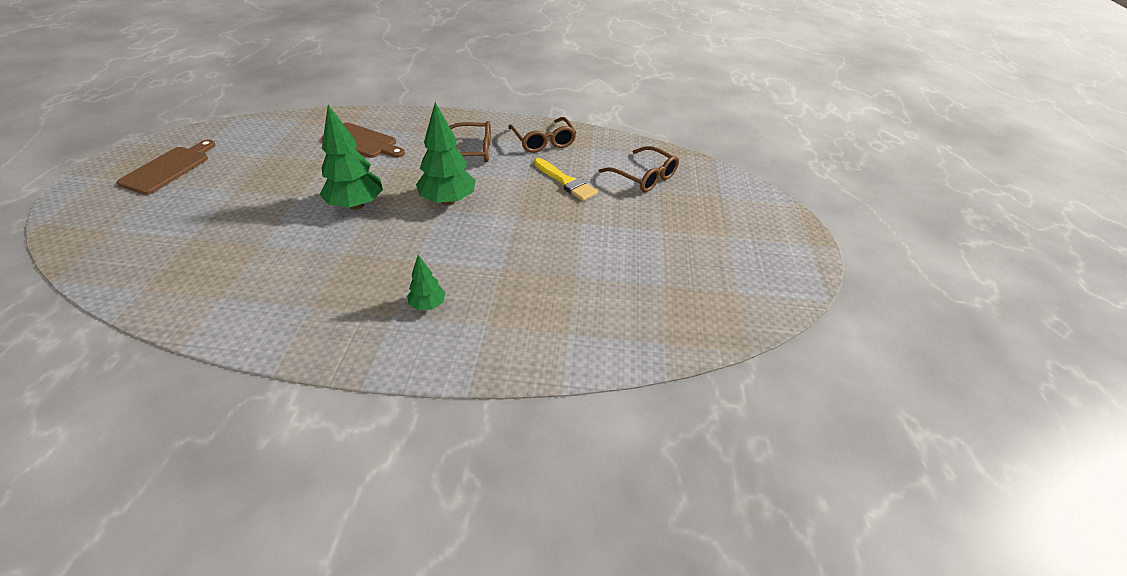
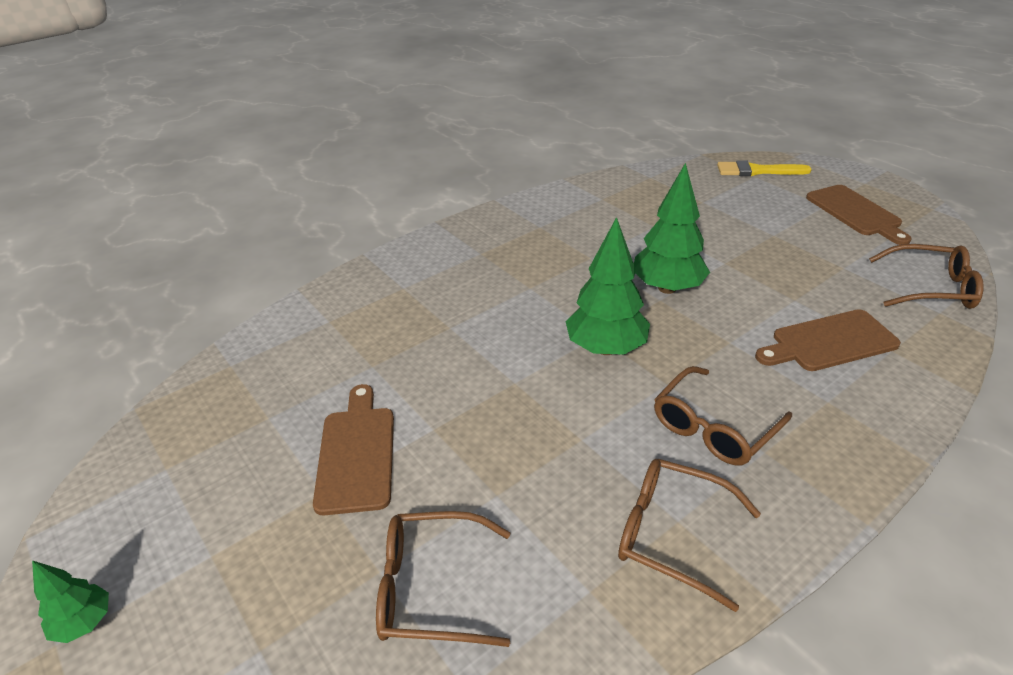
camera: 140 degrees right, 5 degrees down
(271, 127) = (930, 288): none -> brown glasses
(428, 305) = (466, 271): green tree -> green tree (84, 623)
(566, 182) = (529, 477): yellow brush -> yellow brush (757, 171)
(630, 236) = (356, 453): none -> brown cutting board

